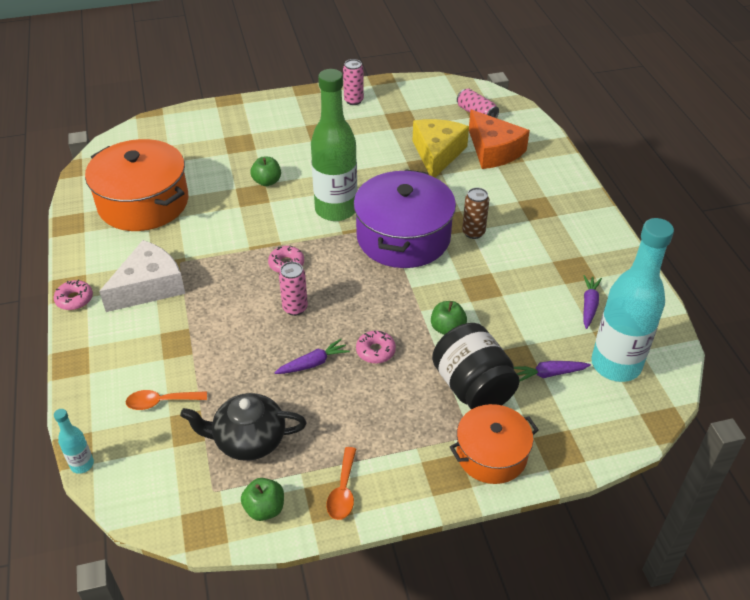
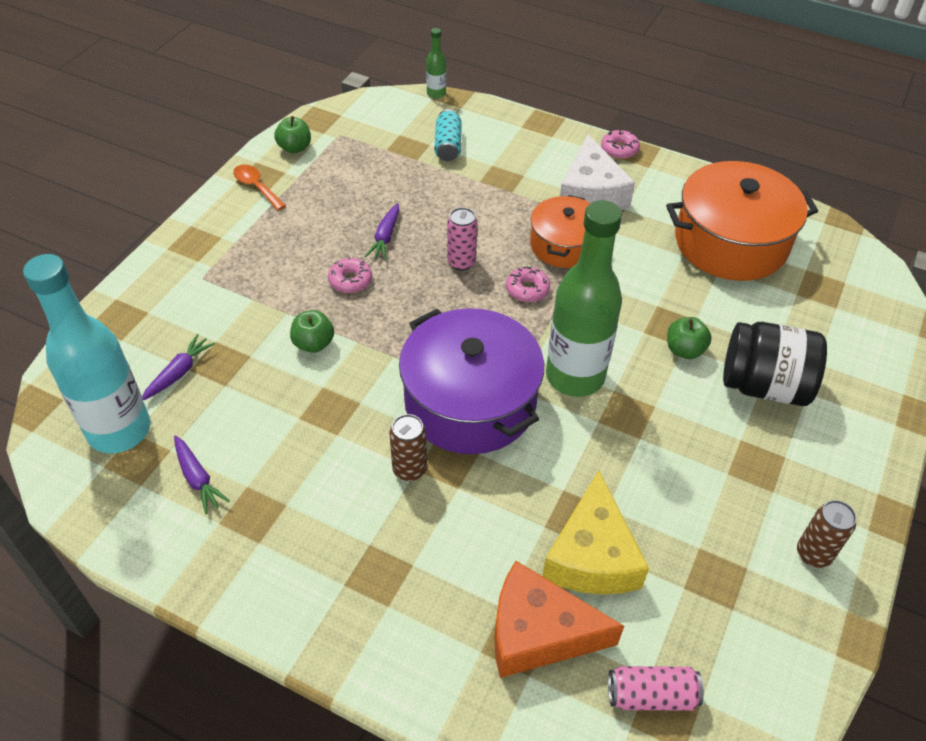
camera: 130 degrees right, 5 degrees up
(82, 464) = (436, 94): turquoise bottle -> green bottle
(161, 402) = (448, 145): orange spoon -> turquoise can
(248, 440) = (358, 168): black teapot -> none
(353, 100) = (813, 554): pink can -> brown can
(437, 154) = (592, 555): yellow cheese -> yellow cheese turned 45 degrees clockwise
(473, 387) = (236, 312): black jar -> black jar (764, 385)
(491, 454) = (171, 277): orange pot -> orange pot (564, 245)

